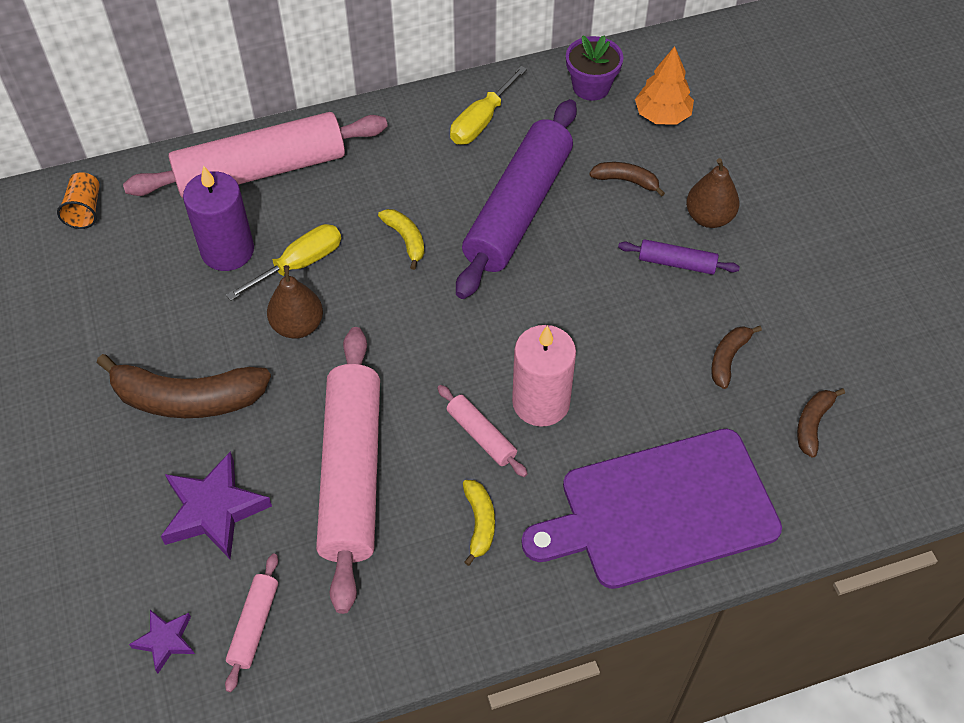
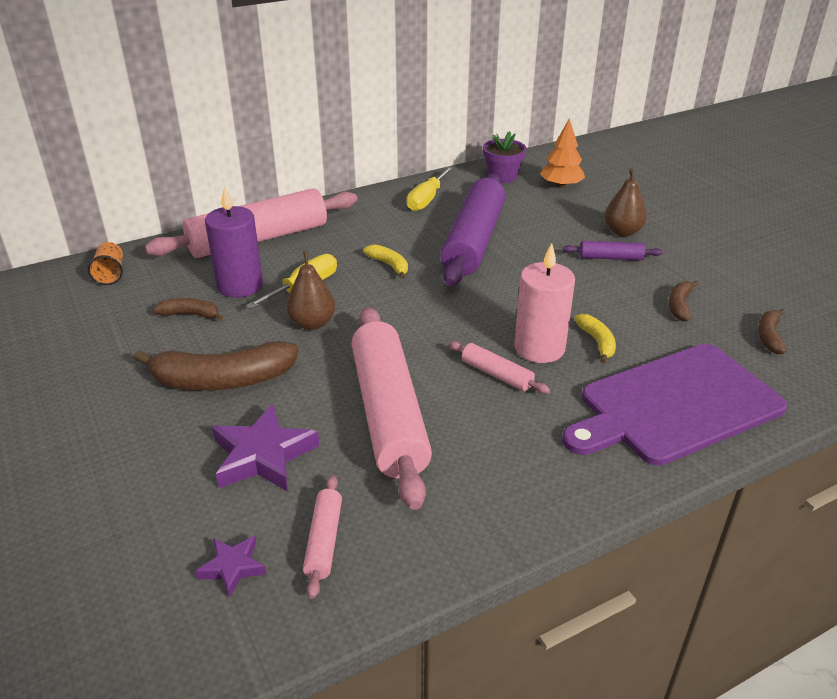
camera: 10 degrees left, 20 degrees down
(479, 523) = (519, 434): yellow banana -> yellow banana (597, 342)
(626, 181) = (550, 219): brown banana -> brown banana (190, 314)

